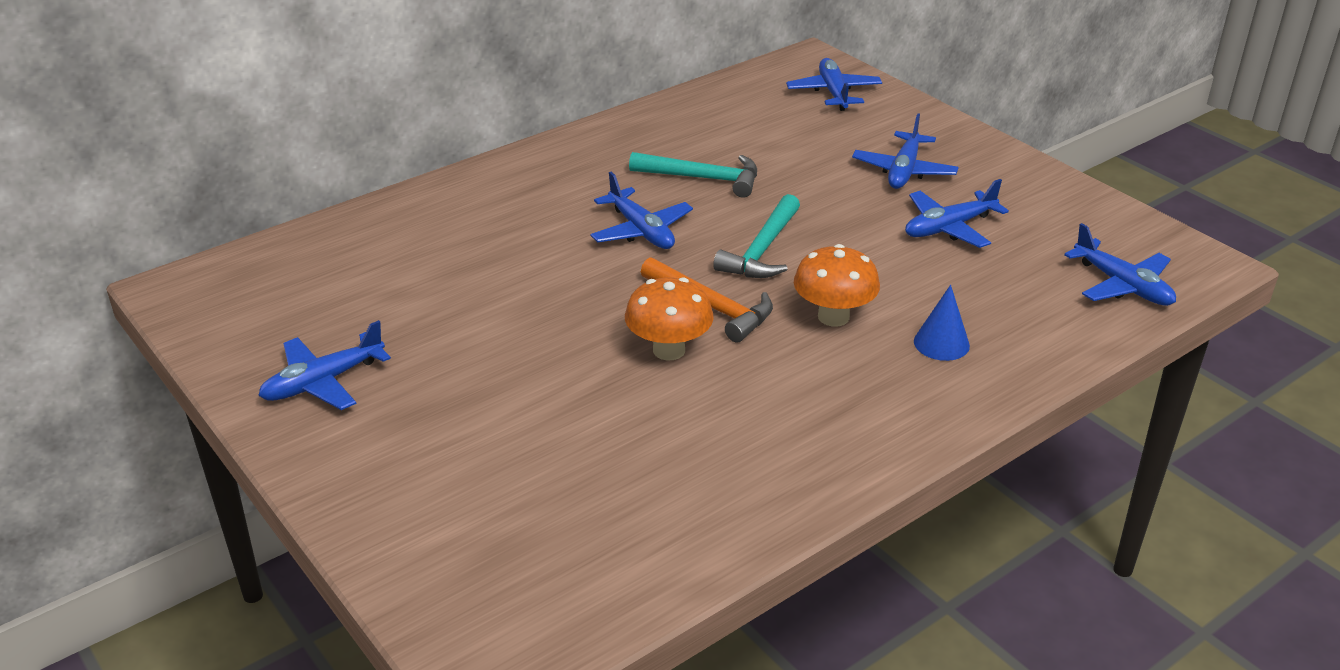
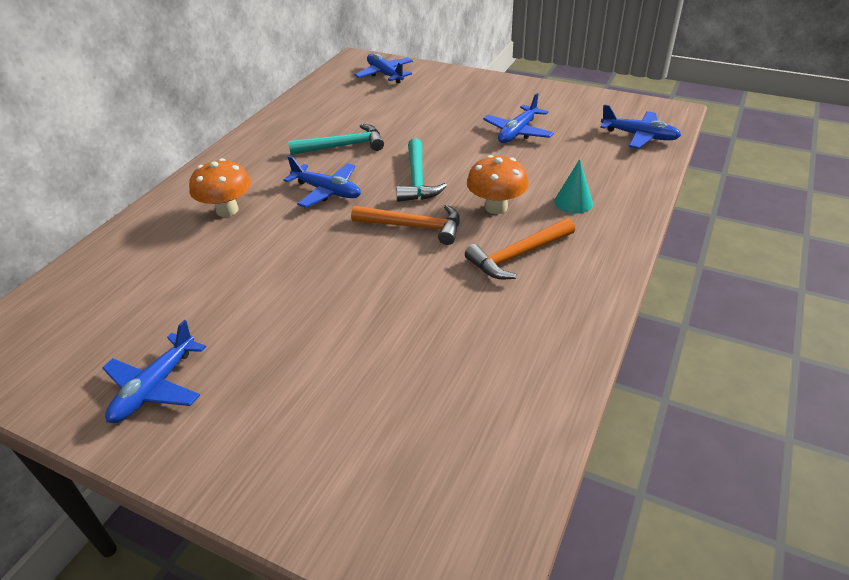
camera: 25 degrees left, 5 degrees up
(669, 350) = (408, 265): orange mushroom -> orange mushroom (227, 210)
(810, 384) = (518, 255): none -> orange hammer
(904, 171) = (463, 107): blue plane -> none
(941, 343) = (573, 202): blue cone -> turquoise cone

